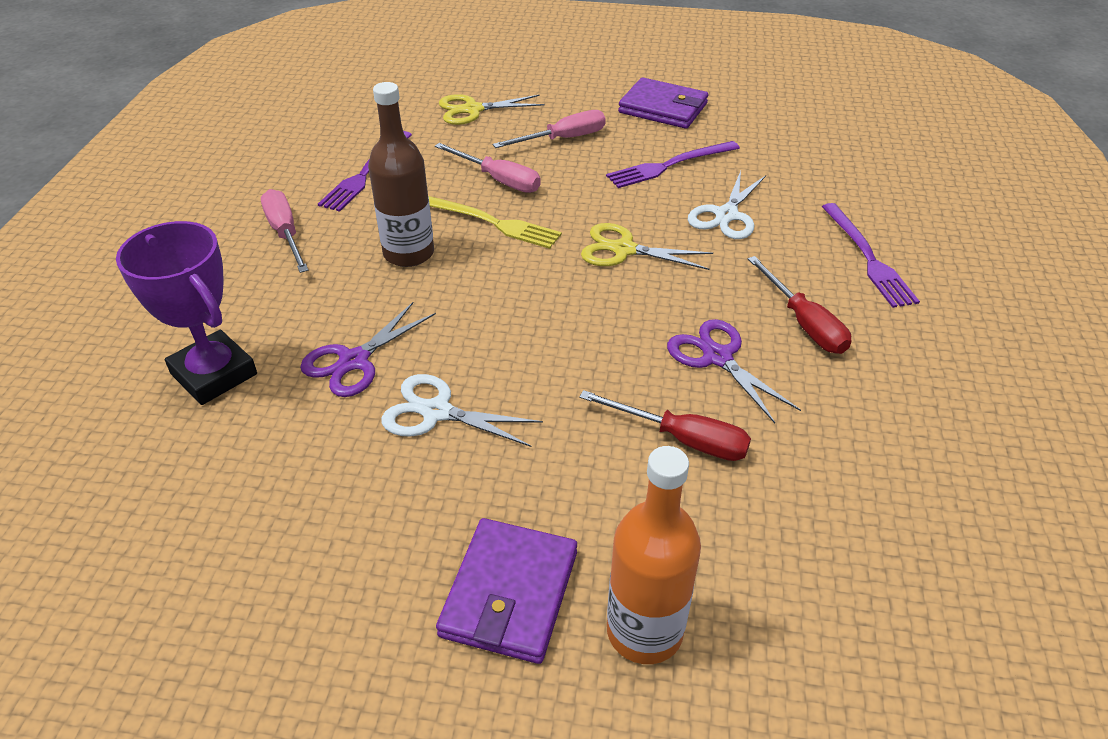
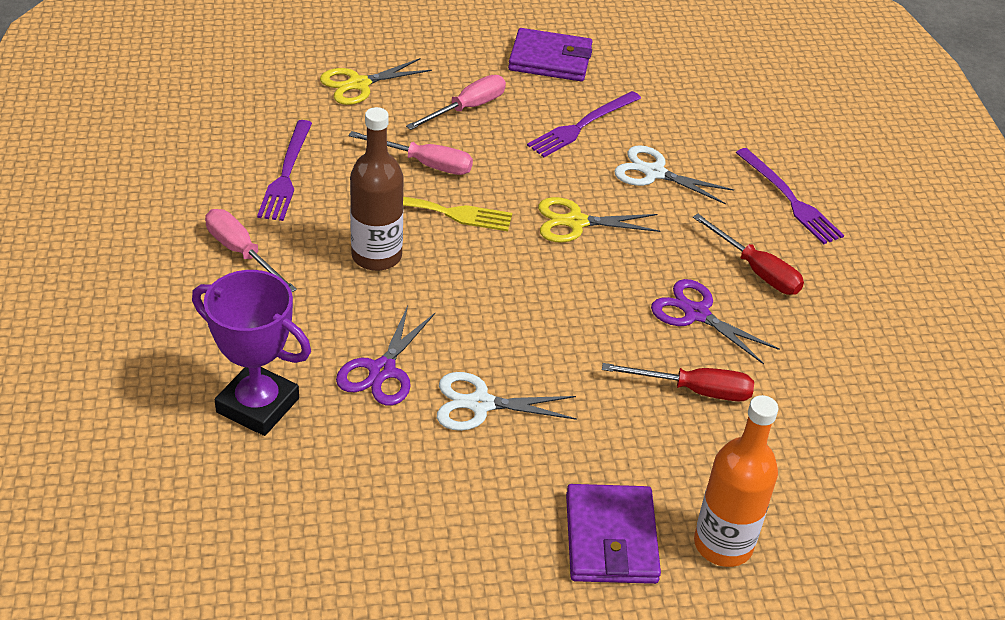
camera: 20 degrees left, 0 degrees up
(726, 215) = (654, 173): white scissors -> white scissors turned 105 degrees clockwise

